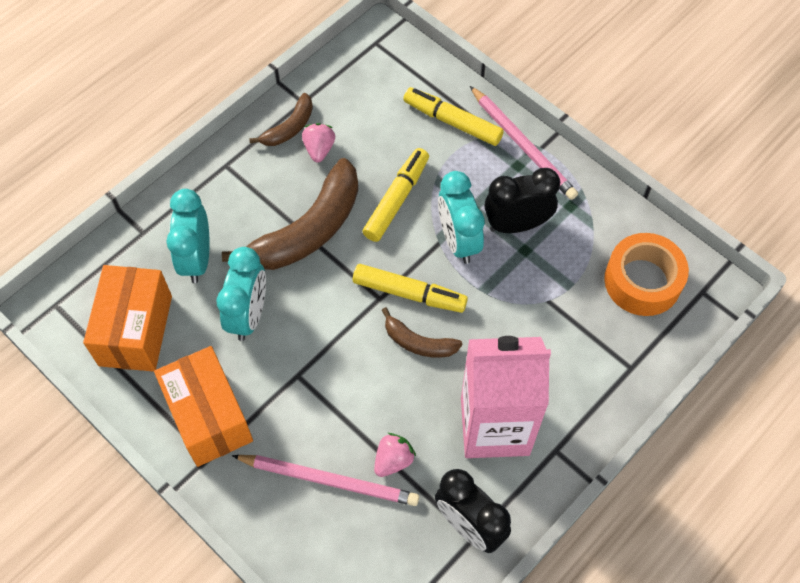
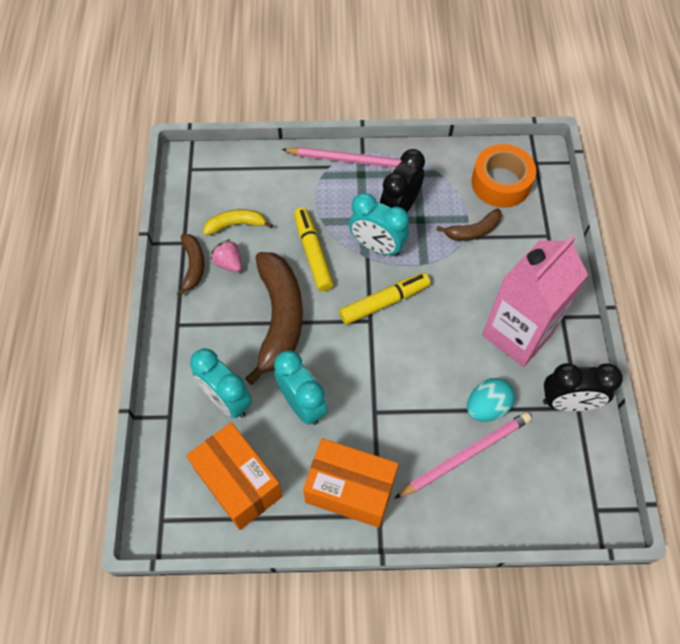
camera: 45 degrees left, 0 degrees up
(360, 121) = (236, 224): none -> yellow banana
(393, 460) = (487, 407): pink strawberry -> turquoise egg
(418, 342) = (422, 326): brown banana -> brown banana (473, 231)
(452, 122) = (293, 179): yellow marker -> none

